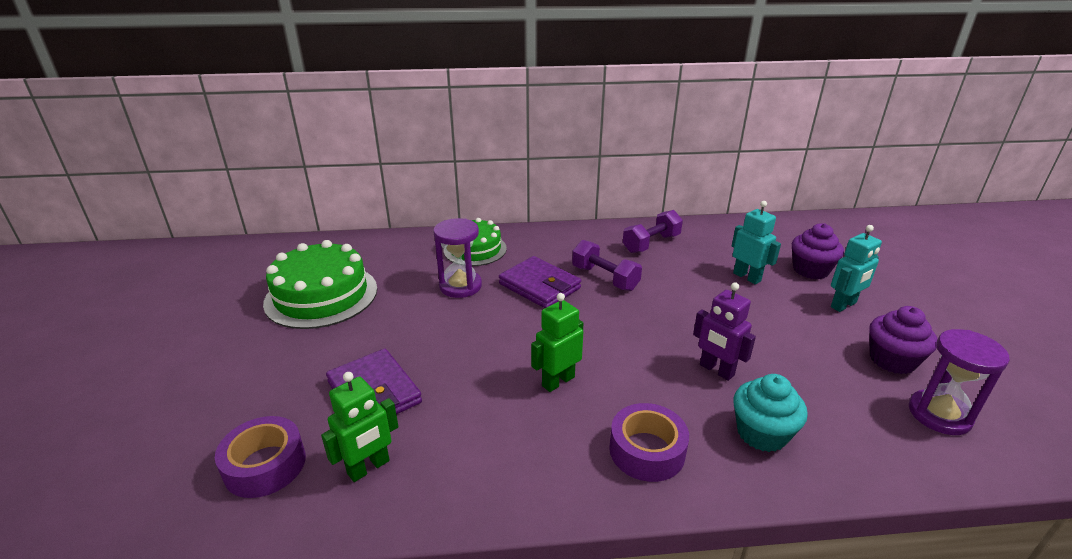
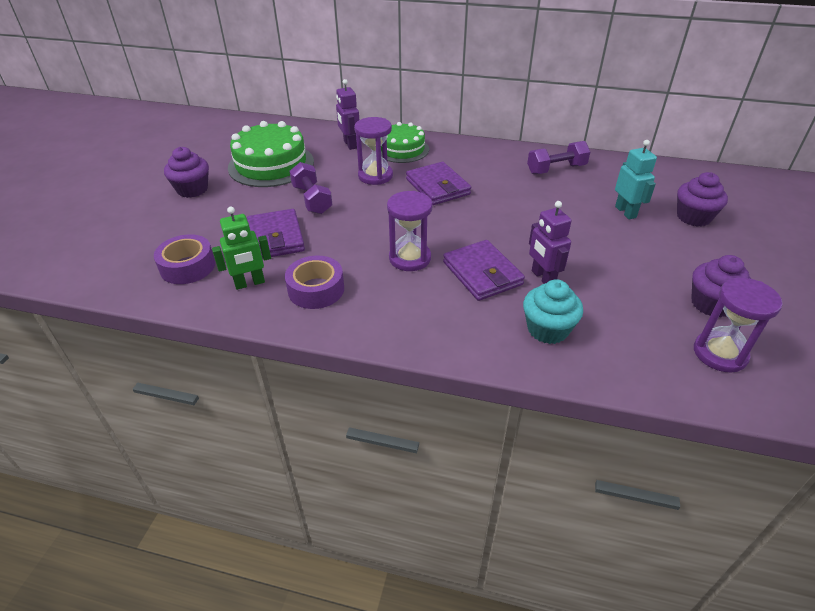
camera: 20 degrees right, 10 degrees up
(225, 349) = (192, 189): none -> purple cupcake
(409, 254) = (350, 144): none -> purple robot
(558, 381) = (410, 258): green robot -> purple hourglass
(605, 278) = (496, 190): purple dumbbell -> purple dumbbell (312, 200)
(647, 450) = (447, 319): purple tape -> purple tape (316, 289)
(650, 381) = (482, 273): none -> purple wallet
(843, 305) = (702, 252): turquoise robot -> none

